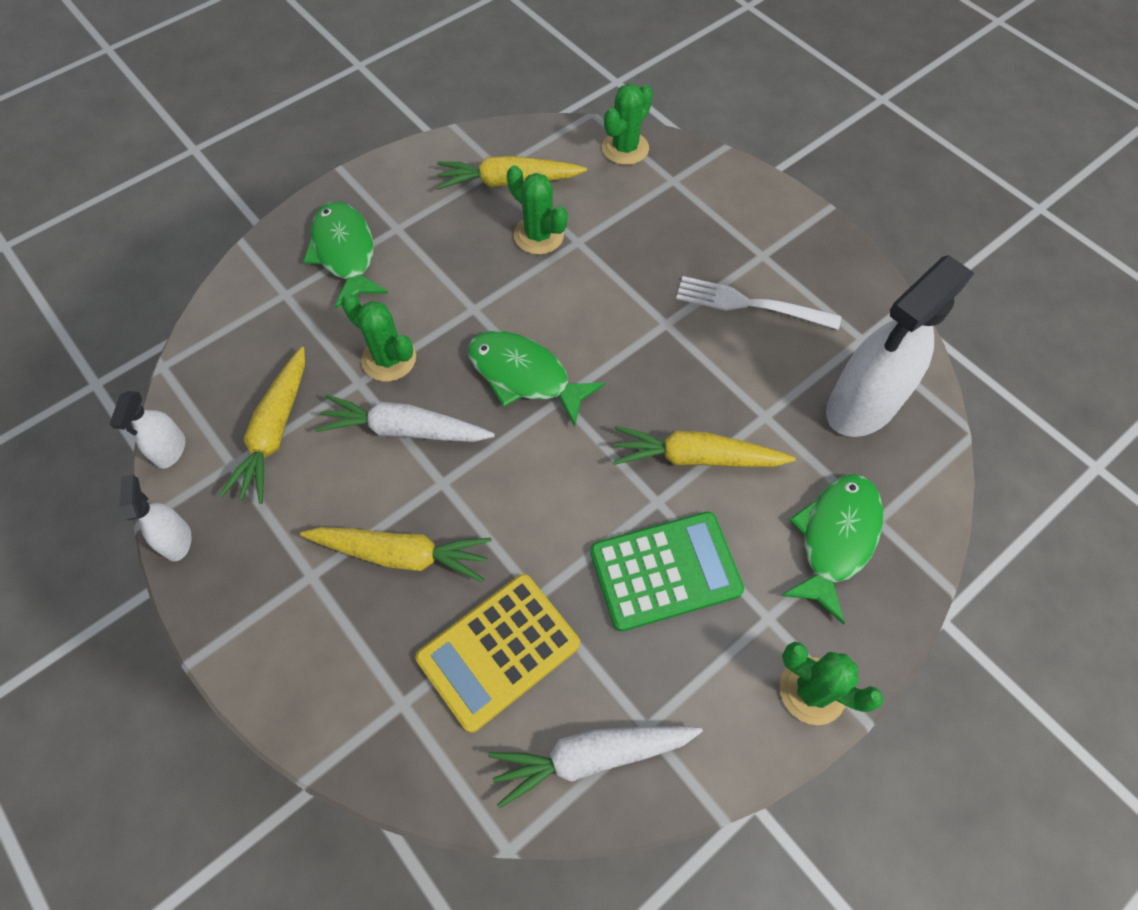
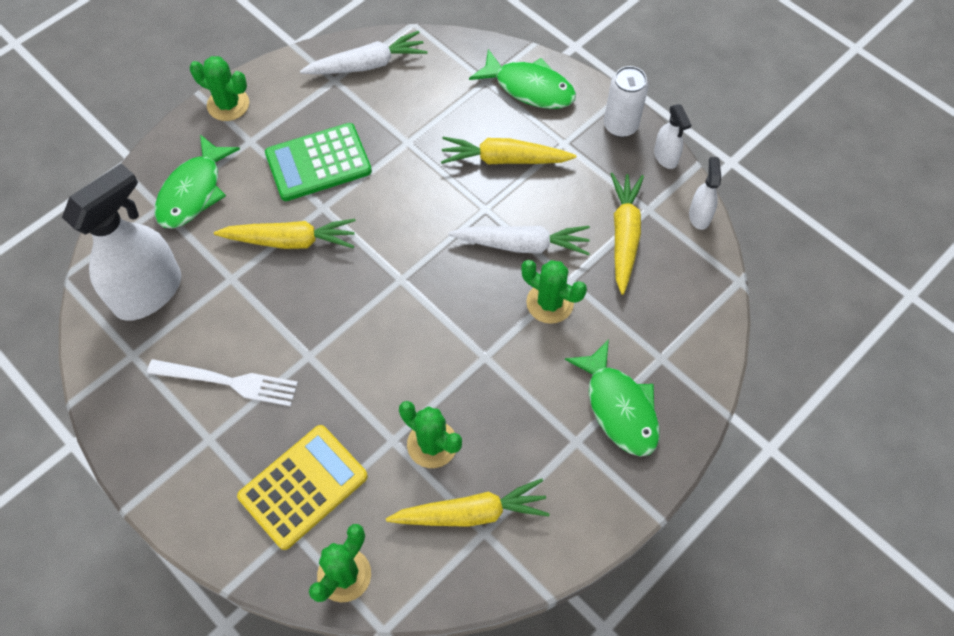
camera: 175 degrees right, 0 degrees up
(220, 598) = (620, 126): none -> white can
(498, 651) = (429, 110): yellow calculator -> yellow calculator (303, 487)
(524, 376) = (431, 296): green fish -> green fish (529, 88)

